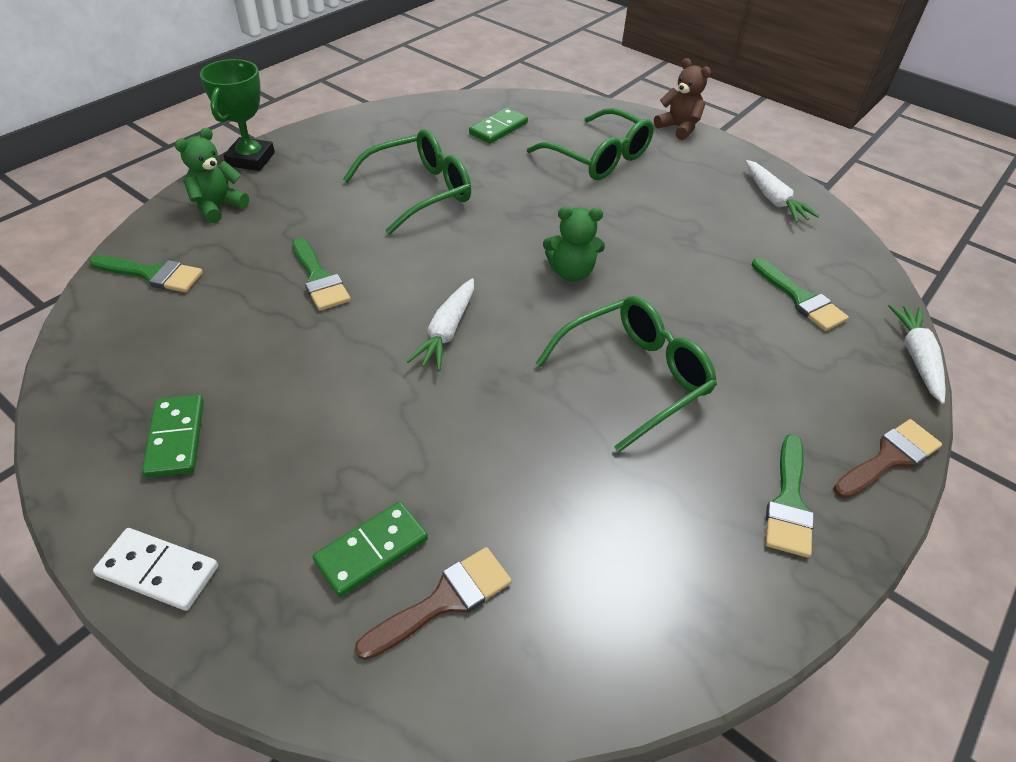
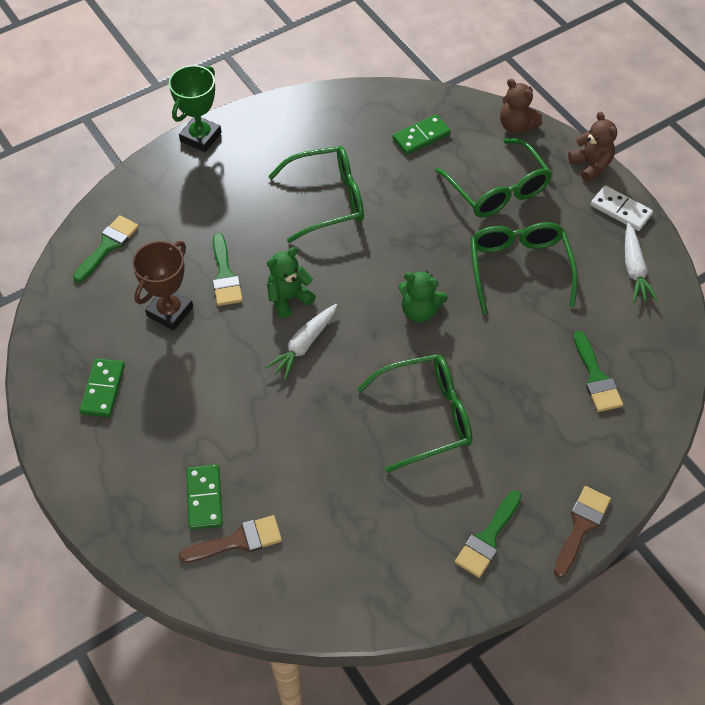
camera: 20 degrees right, 10 degrees up
(153, 274) = (108, 246): green brush -> green brush turned 90 degrees counterclockwise
(158, 571) = (80, 478): white domino -> white domino (621, 210)
(218, 207) = (165, 186): green teddy bear -> green teddy bear (288, 298)
(255, 328) = (170, 311): none -> brown trophy
(372, 550) = (205, 498): green domino -> green domino turned 75 degrees counterclockwise
(589, 109) = (516, 125): none -> brown teddy bear
(658, 217) = (519, 268): none -> green glasses
(889, 458) = (581, 526): brown brush -> brown brush turned 45 degrees counterclockwise
(916, 358) = (658, 453): white carrot -> none

